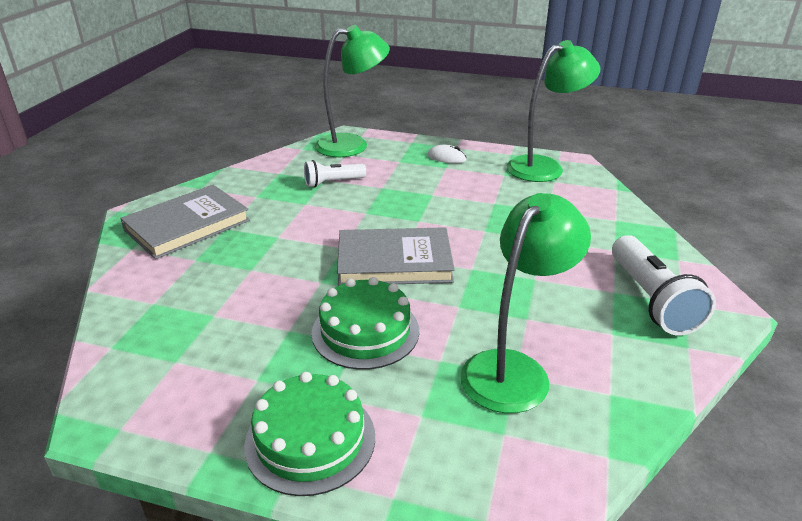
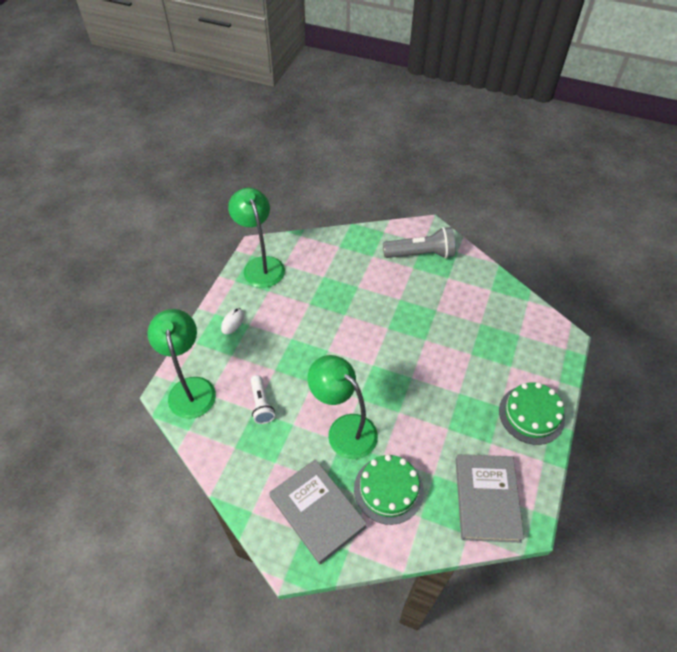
camera: 85 degrees left, 20 degrees up
(365, 331) = (449, 387): green cake -> green cake (388, 489)
(394, 261) = (378, 368): grey book -> grey book (486, 499)
(514, 369) = (477, 323): green lamp -> green lamp (344, 429)
(651, 300) = (421, 254): white flashlight -> grey flashlight

